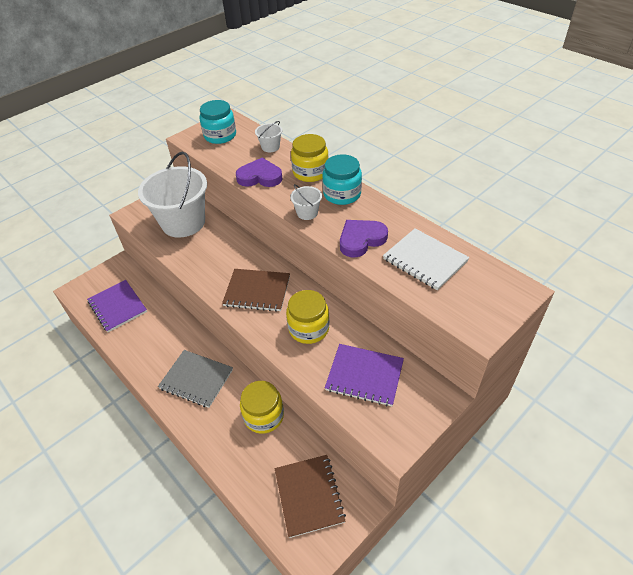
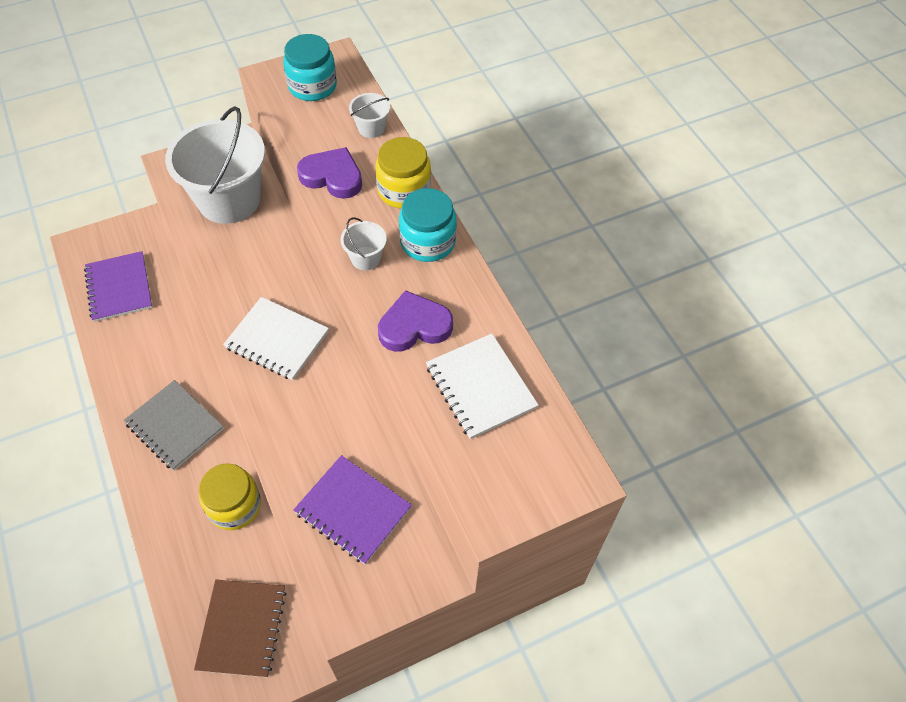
camera: 15 degrees right, 10 degrees up
(257, 291) = (277, 340): brown notebook -> white notebook
(309, 328) = (316, 418): yellow jar -> none

